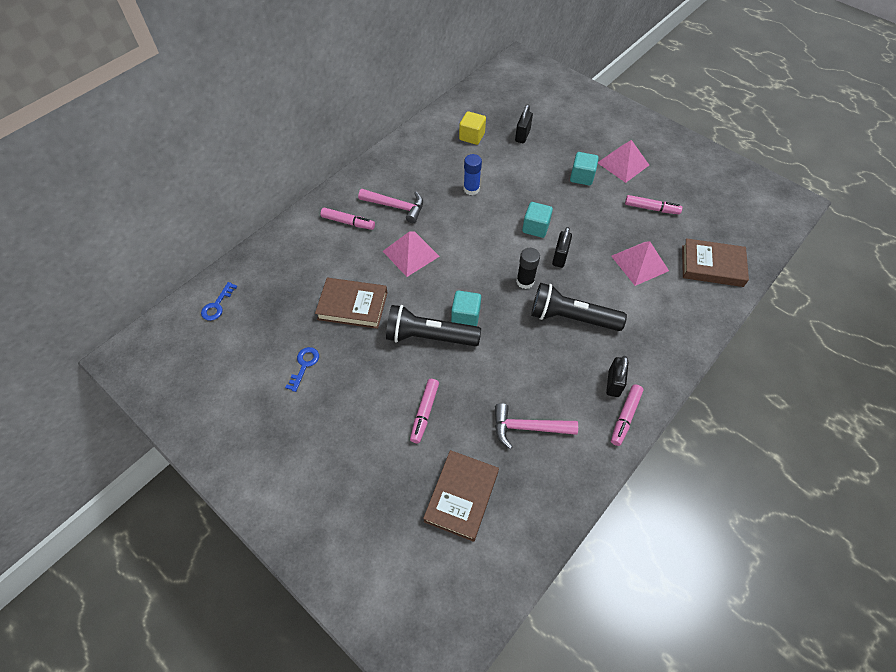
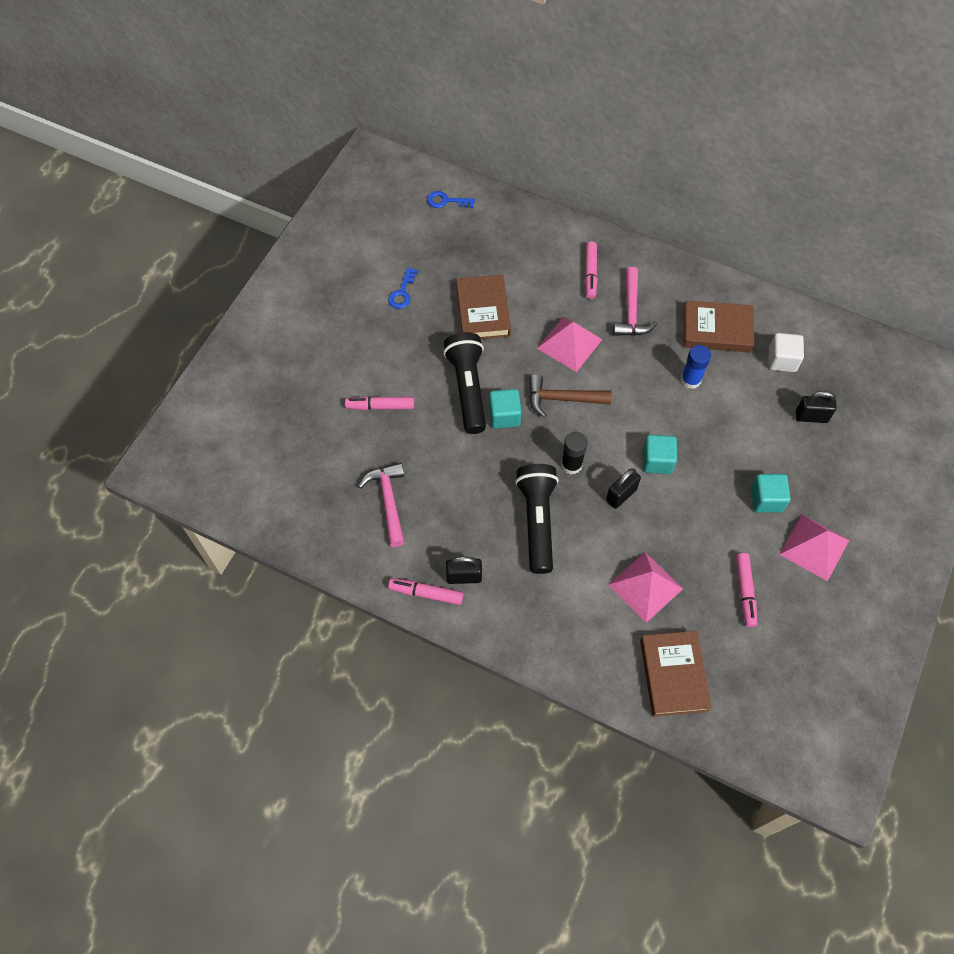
camera: 75 degrees right, 5 degrees up
(304, 365) = (402, 292): blue key -> blue key turned 105 degrees clockwise
(461, 496) = (303, 458): brown book -> brown book (717, 330)
(462, 272) = (562, 399): none -> brown hammer
(472, 136) = (782, 360): yellow cube -> white cube
(559, 257) = (621, 495): black padlock -> black padlock turned 45 degrees counterclockwise

